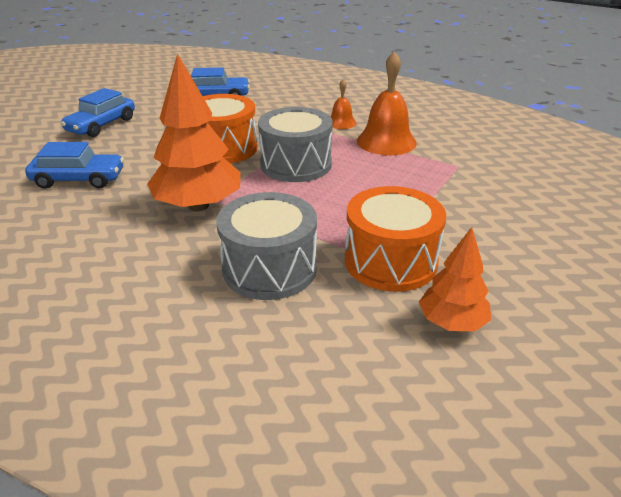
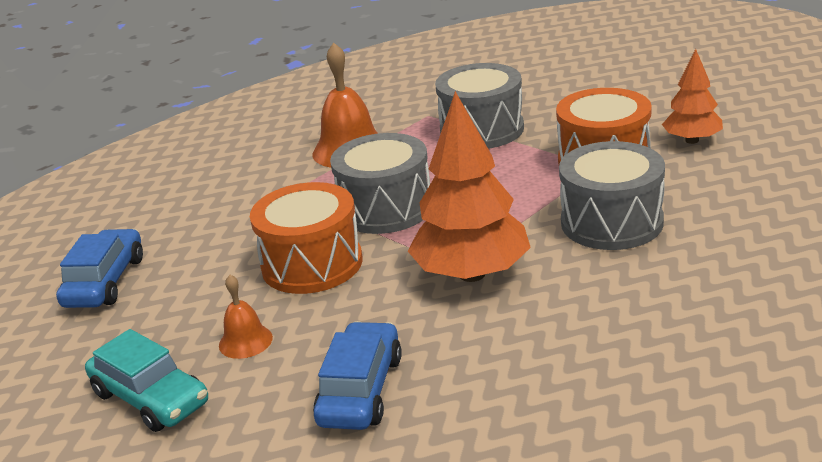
camera: 75 degrees left, 5 degrees down
(101, 125) = (150, 398): blue car -> turquoise car
(341, 122) = (277, 176): orange bell -> orange bell (245, 341)
(437, 192) = (482, 130): none -> grey drum

